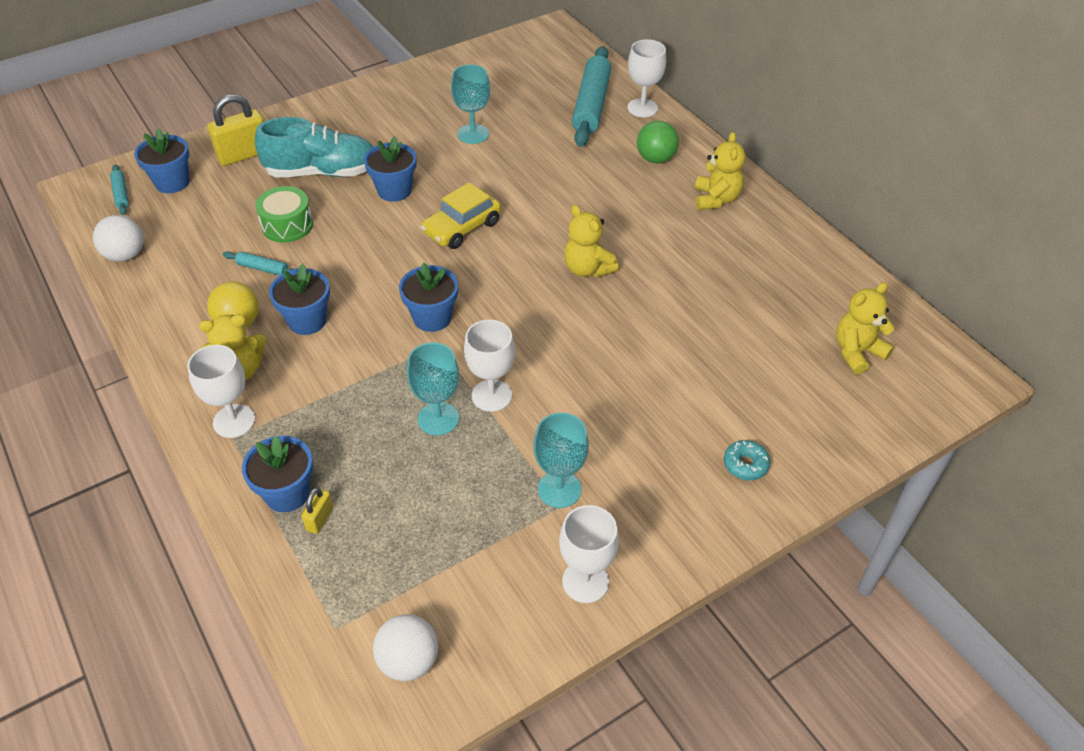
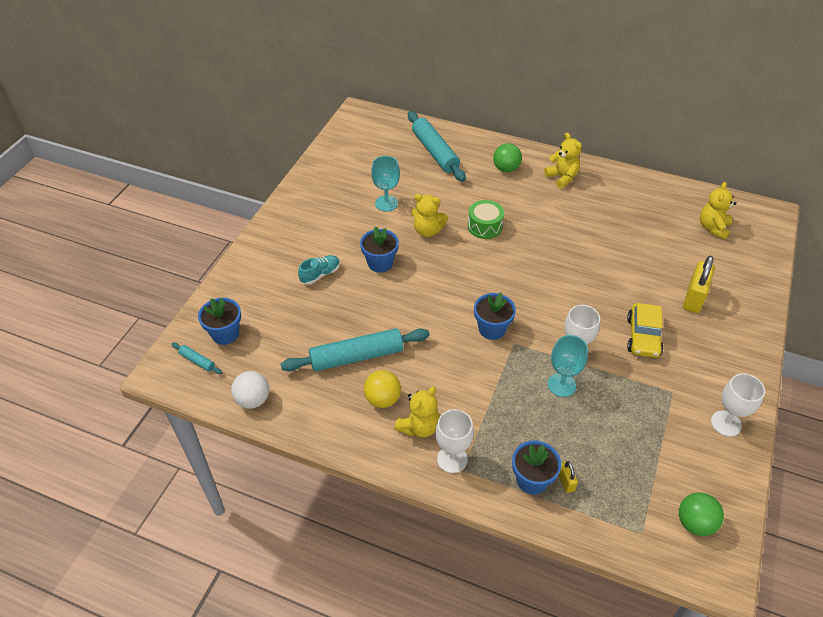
camera: 35 degrees left, 0 degrees up
(244, 155) = (253, 289): yellow padlock -> yellow padlock (693, 298)
(263, 268) = (357, 356): turquoise rolling pin -> turquoise rolling pin, size x2.28
(287, 225) = (339, 320): green drum -> green drum (485, 226)
(307, 321) = (423, 373): blue flower pot -> none
(322, 172) = (320, 274): turquoise shoe -> turquoise shoe, size x0.53
(408, 661) = (695, 523): white ball -> green ball
(462, 227) = (446, 265): yellow car -> yellow car (643, 336)
(559, 489) = (662, 384): turquoise goblet -> none
(587, 269) = (542, 253): yellow teddy bear -> yellow teddy bear (427, 231)
(642, 108) = (465, 141): white goblet -> none
(745, 464) = (728, 316): turquoise donut -> none

